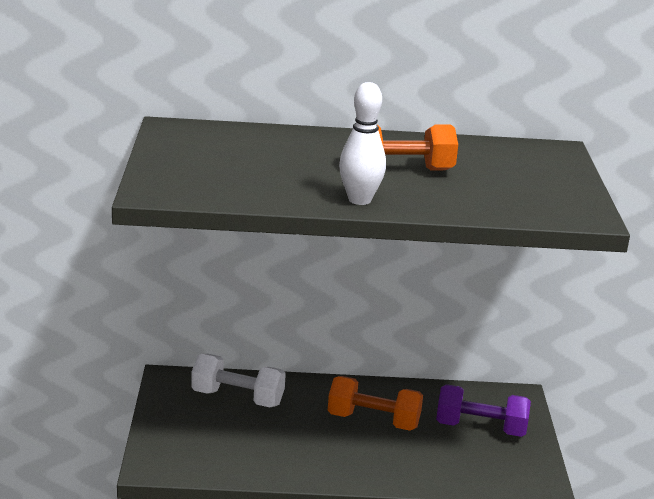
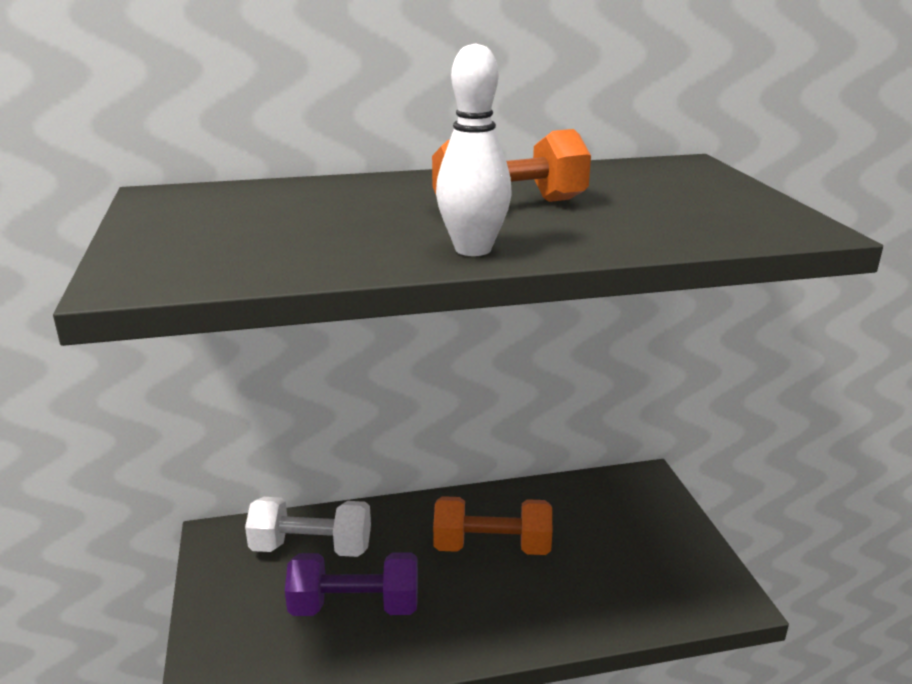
camera: 10 degrees left, 0 degrees up
(480, 428) = (623, 531): purple dumbbell -> purple dumbbell (355, 607)

